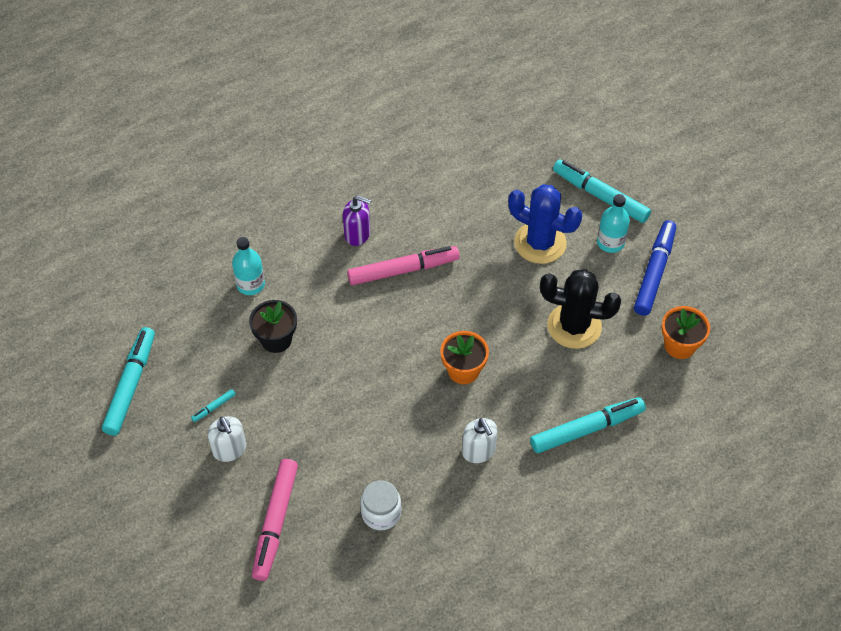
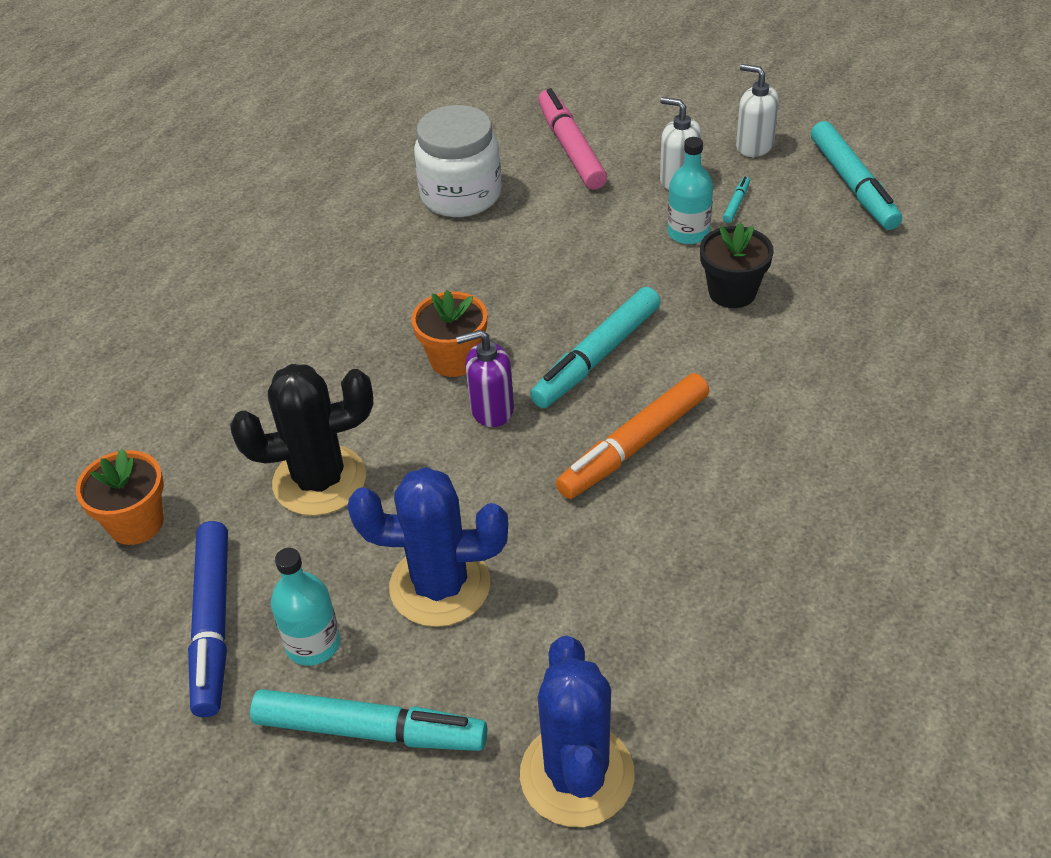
camera: 155 degrees right, 10 degrees down
(250, 284) = (831, 335): turquoise bottle -> turquoise bottle (688, 233)
(357, 234) = (747, 465): purple soap dispenser -> purple soap dispenser (491, 409)
(381, 513) = (461, 195): white jar -> white jar, size x1.62
(403, 270) = (634, 445): pink marker -> orange marker
(478, 451) = (380, 287): white soap dispenser -> white soap dispenser (754, 146)
(525, 145) = (577, 775): none -> blue cactus
(587, 429) = (246, 363): turquoise marker -> turquoise marker (597, 357)

